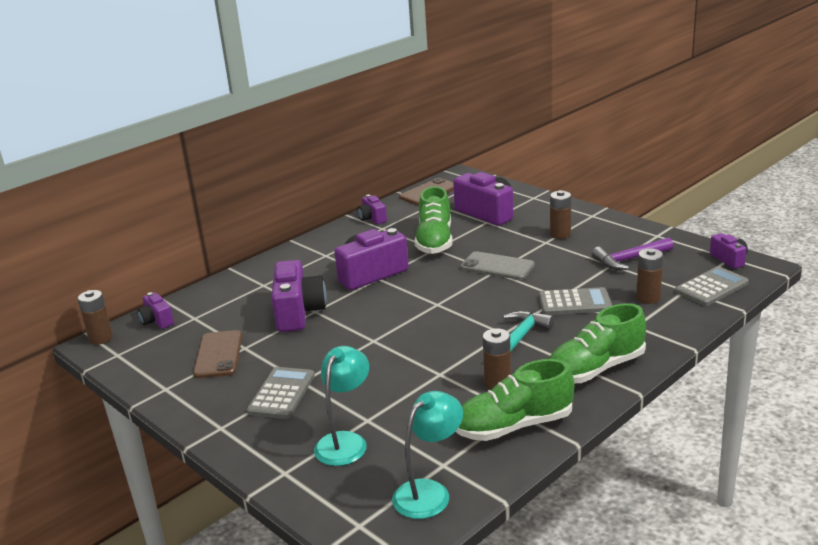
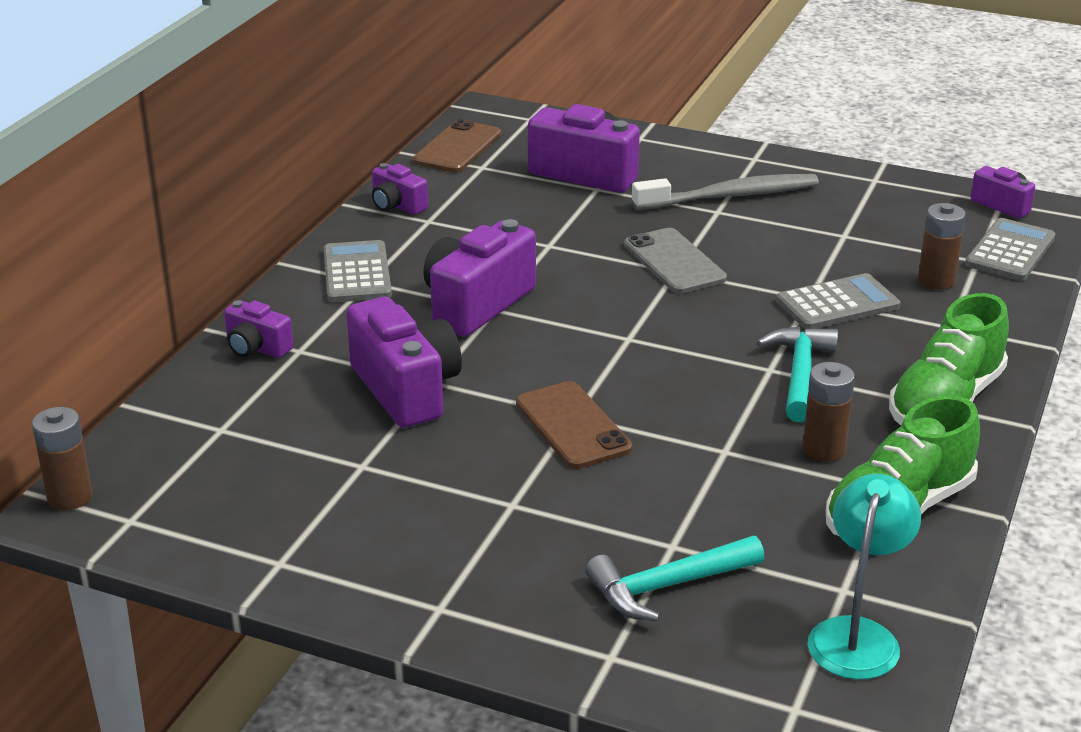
camera: 25 degrees left, 5 degrees up
(157, 321) = (153, 446): purple camera -> purple camera (256, 348)
(218, 355) = (325, 486): brown phone -> brown phone (572, 426)
(281, 393) = (496, 531): grey calculator -> grey calculator (357, 273)
(345, 441) = (667, 586): turquoise lamp -> turquoise hammer
(435, 241) = (538, 232): green shoe -> none
(497, 266) = (674, 262): grey phone -> grey phone turned 60 degrees clockwise
(560, 235) = (730, 196): brown battery -> grey toothbrush
(629, 260) = (864, 224): purple hammer -> none

